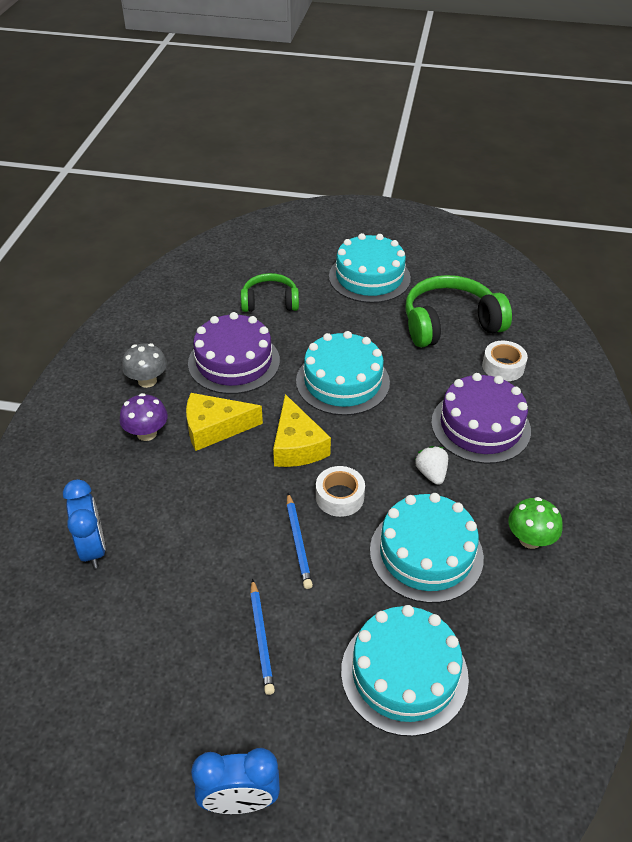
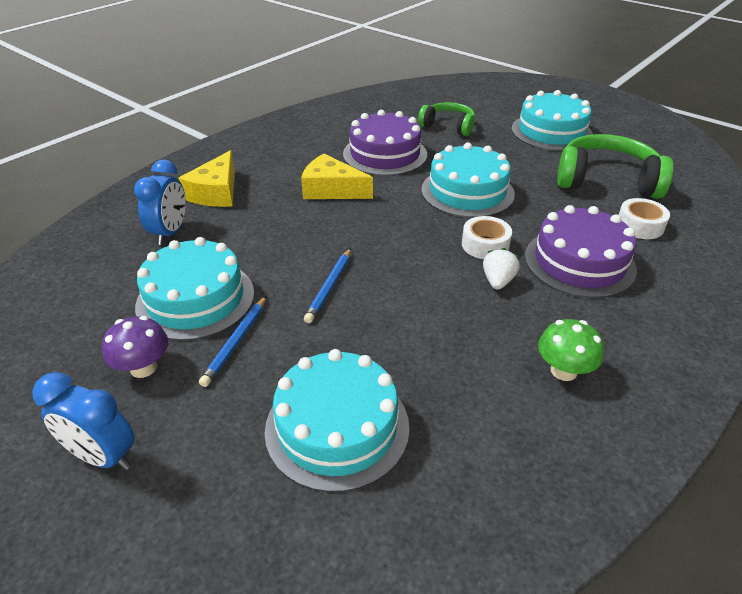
camera: 30 degrees right, 5 degrees down
(147, 381) = (307, 147): grey mushroom -> none
(147, 433) = (277, 177): purple mushroom -> purple mushroom (143, 367)
(297, 445) = (389, 221): yellow cheese -> yellow cheese (216, 192)
(339, 497) = (395, 268): white tape -> white tape (485, 245)
(426, 553) = (441, 340): turquoise cake -> turquoise cake (195, 299)

